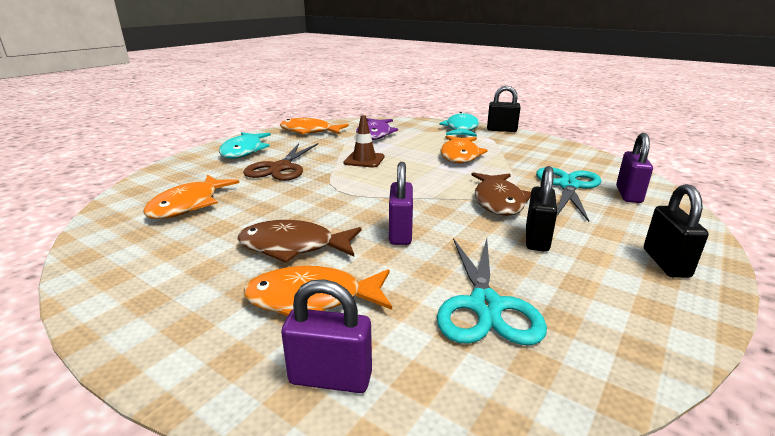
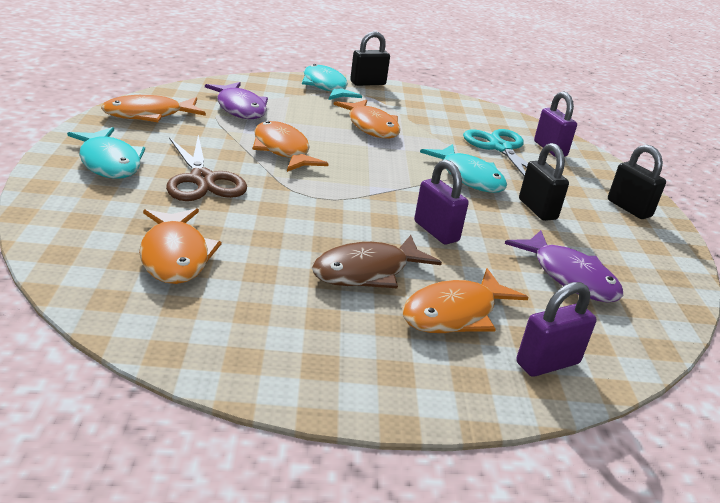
camera: 40 degrees left, 5 degrees up
(364, 160) = (283, 150): brown traffic cone -> orange fish
(485, 306) = (569, 277): turquoise scissors -> purple fish
(498, 201) = (469, 177): brown fish -> turquoise fish

